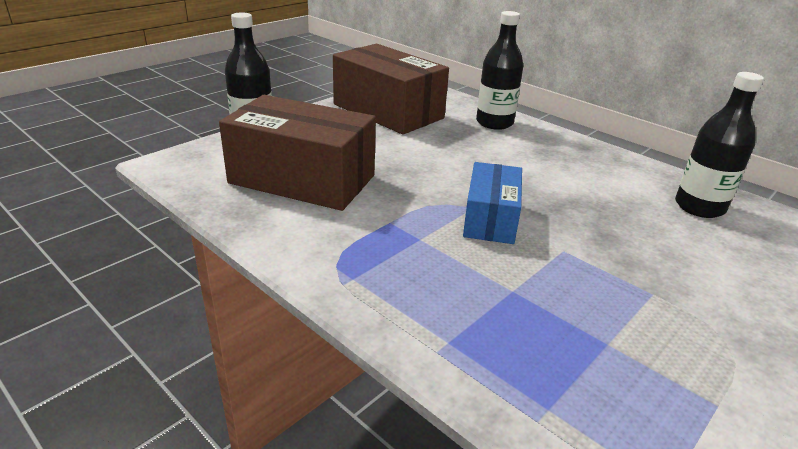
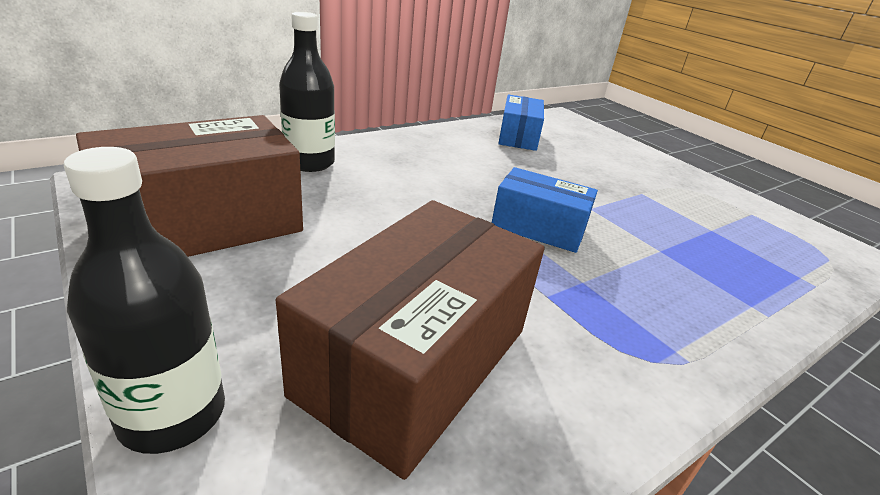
camera: 80 degrees left, 0 degrees up
(699, 207) = (518, 136): black bottle -> blue box

